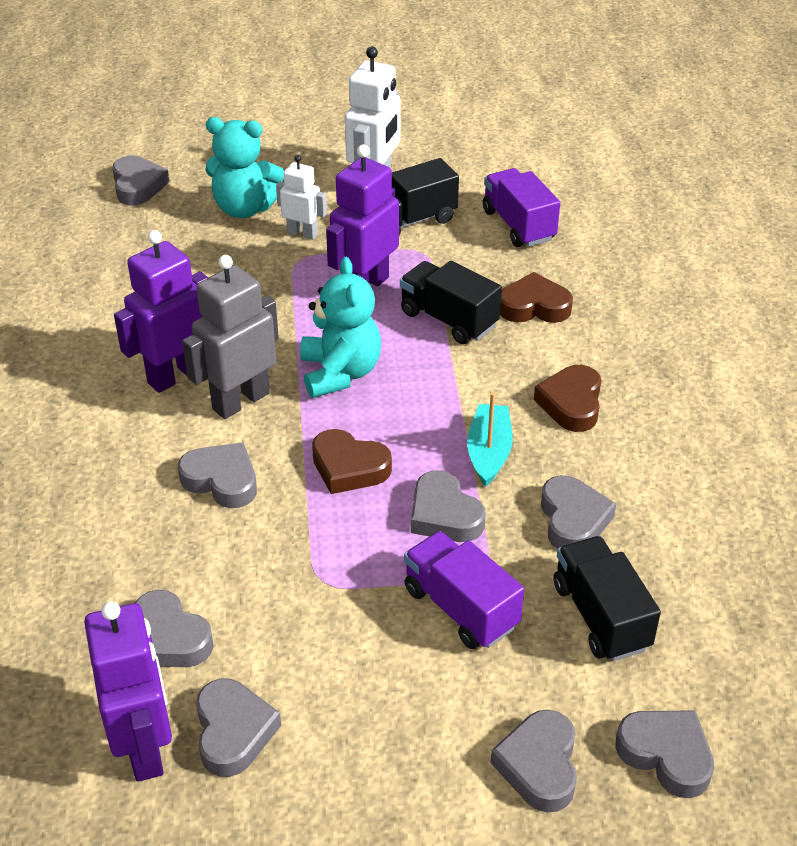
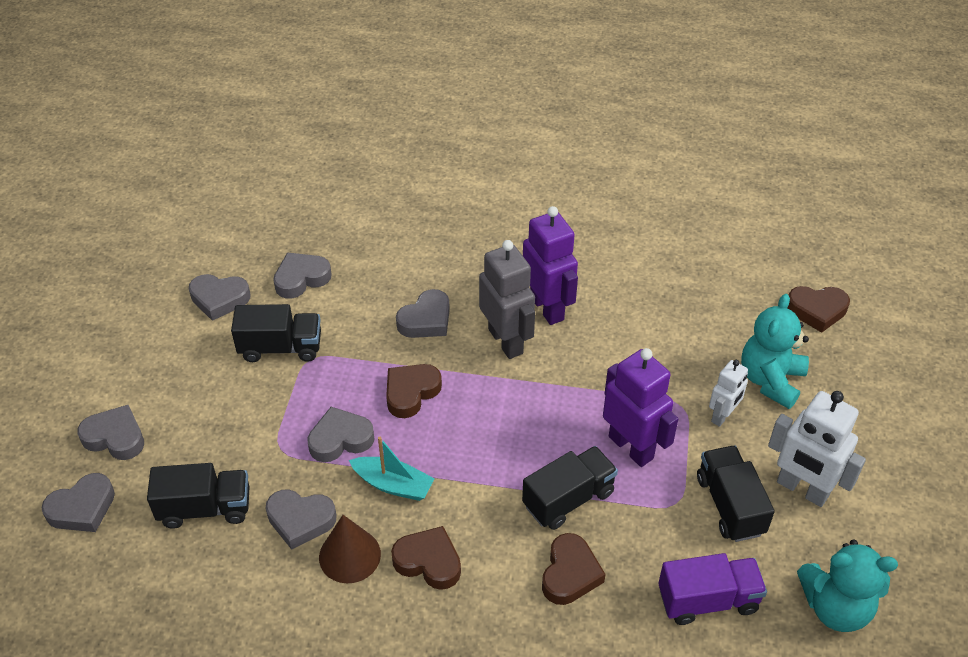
camera: 105 degrees right, 5 degrees up
(138, 186) = (817, 310): grey heart -> brown heart
(145, 748) = (229, 261): purple robot -> none
(312, 621) = (281, 347): none -> black truck
(340, 373) = (519, 407): turquoise teddy bear -> turquoise teddy bear (835, 607)
(460, 608) = (253, 428): purple truck -> none
(596, 466) = (349, 555): none -> brown cone

